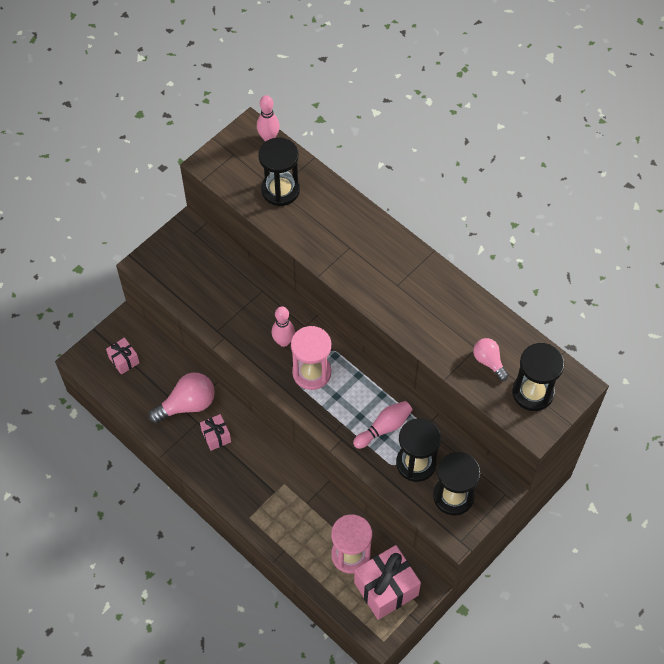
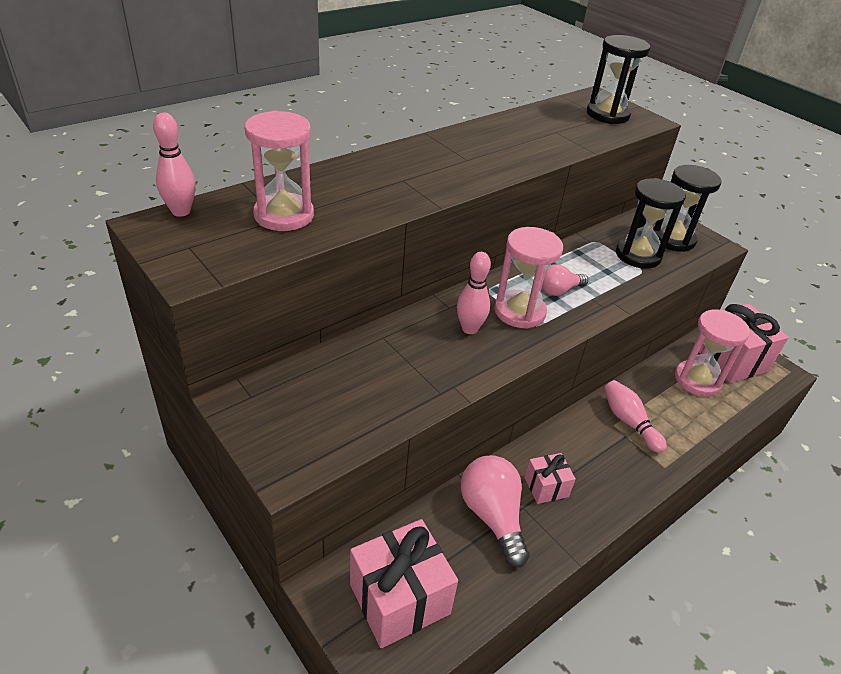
camera: 85 degrees left, 20 degrees down
(124, 360) = (399, 599): pink gift -> pink gift, size x1.91
(280, 190) = (284, 215): black hourglass -> pink hourglass
(384, 428) = (595, 269): pink bowling pin -> pink bowling pin (629, 422)
(489, 361) = (572, 128): pink light bulb -> pink light bulb (559, 290)

